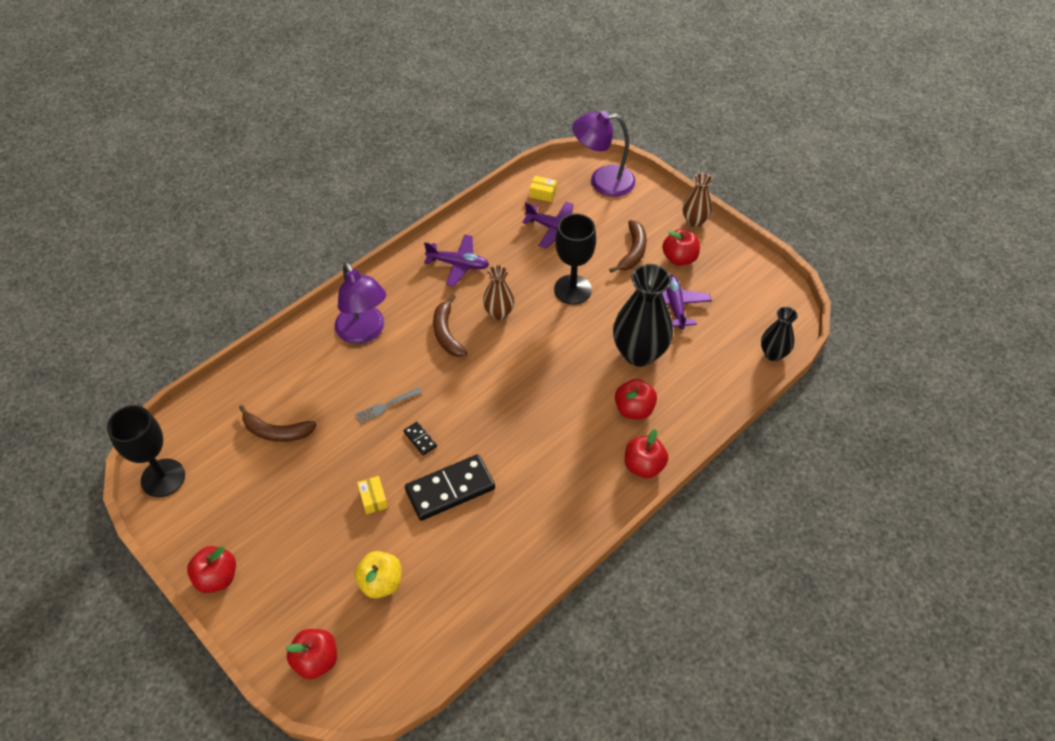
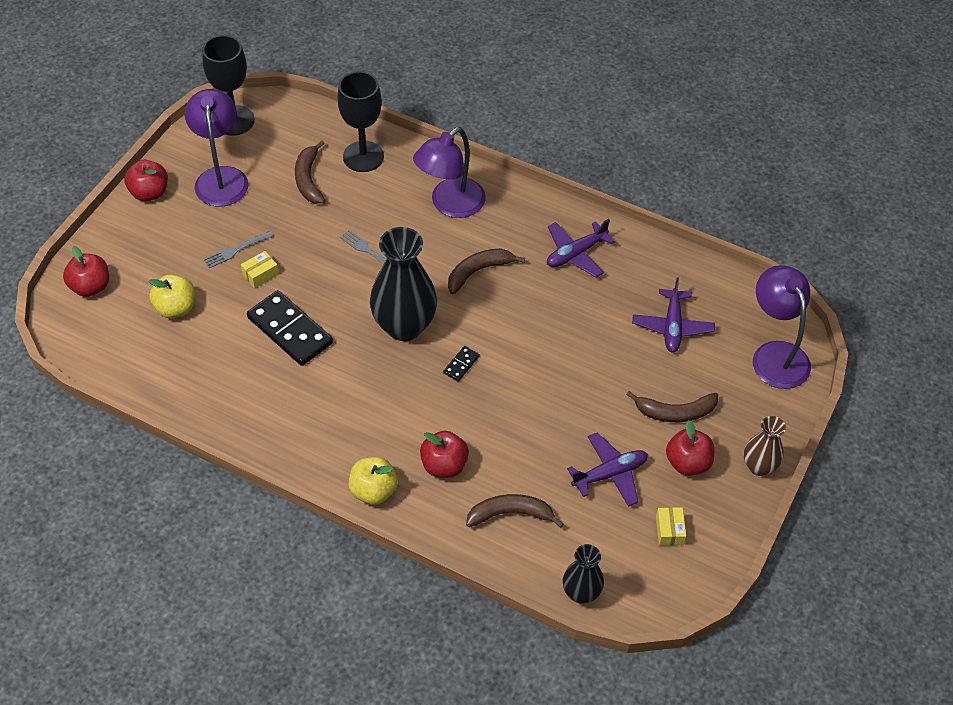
camera: 70 degrees right, 0 degrees up
(233, 506) = (221, 177): none -> purple lamp
(333, 513) = (235, 250): none -> grey fork
(420, 439) = (339, 289): black domino -> black domino (461, 365)
(458, 264) = (576, 254): purple plane -> purple plane turned 60 degrees clockwise
(499, 313) = (524, 308): brown vase -> none
(543, 193) = (722, 301): yellow box -> yellow box (669, 531)
(572, 289) = (588, 367): black goblet -> black goblet (363, 156)
(639, 353) = (524, 453): black vase -> black vase (404, 326)
(643, 466) = (373, 491): red apple -> yellow apple
(693, 377) = (510, 514): none -> brown banana

